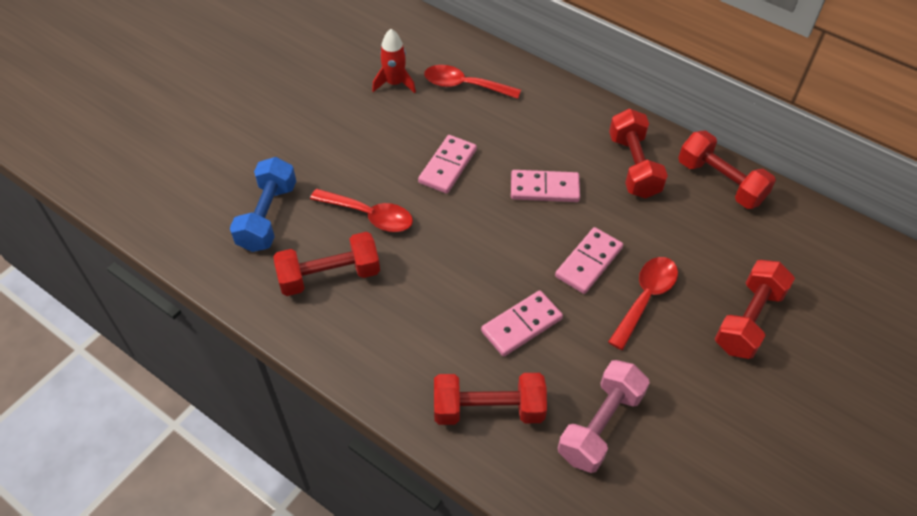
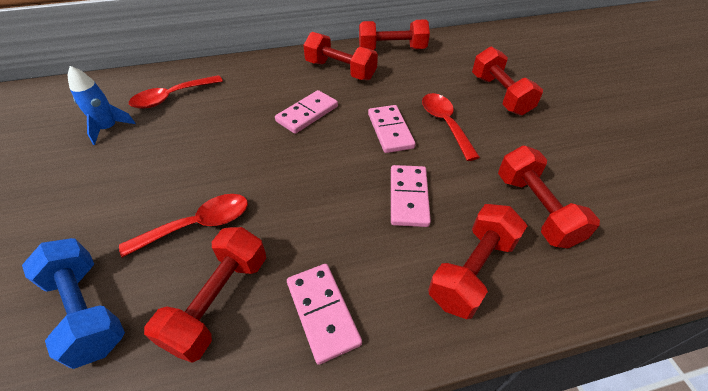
camera: 50 degrees left, 5 degrees down
(394, 83) = (109, 128): red rocket -> blue rocket
(447, 166) = (222, 148): pink domino -> pink domino (322, 312)
(600, 425) = (535, 209): pink dumbbell -> red dumbbell

